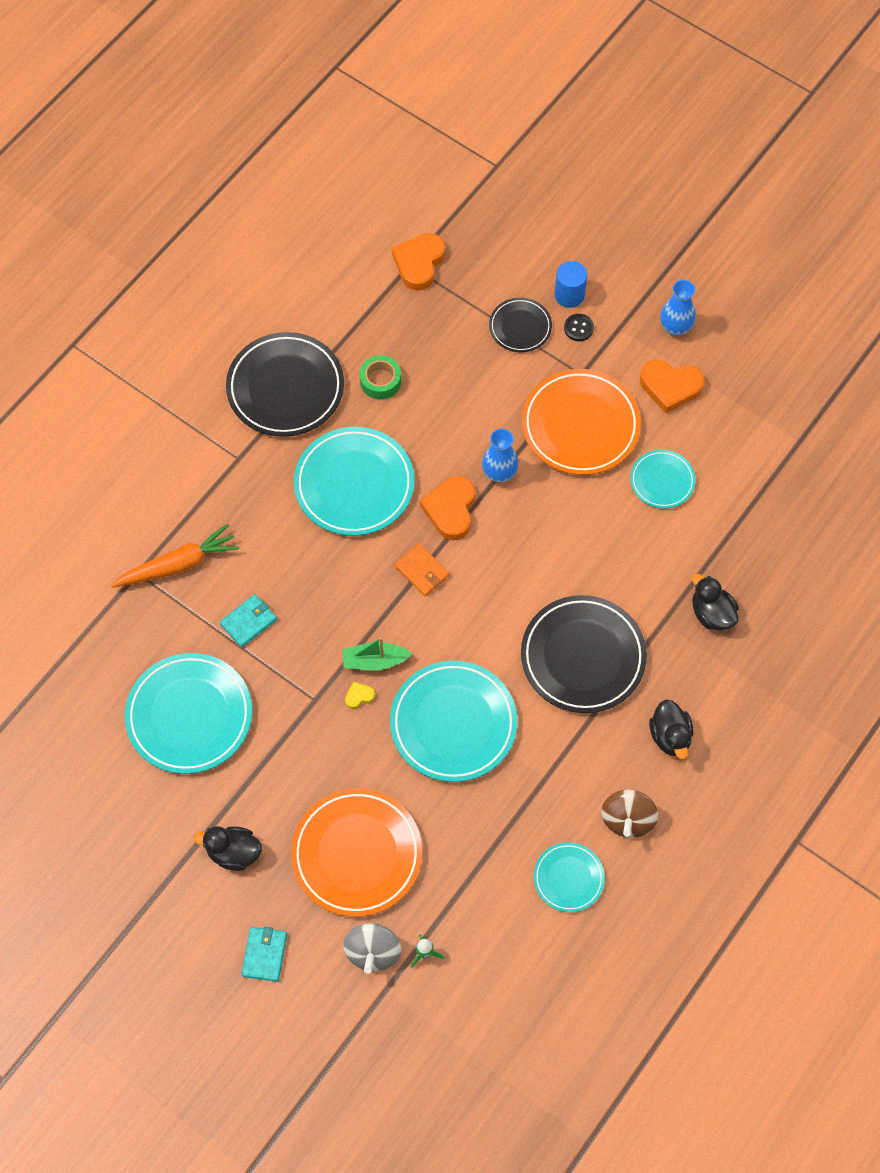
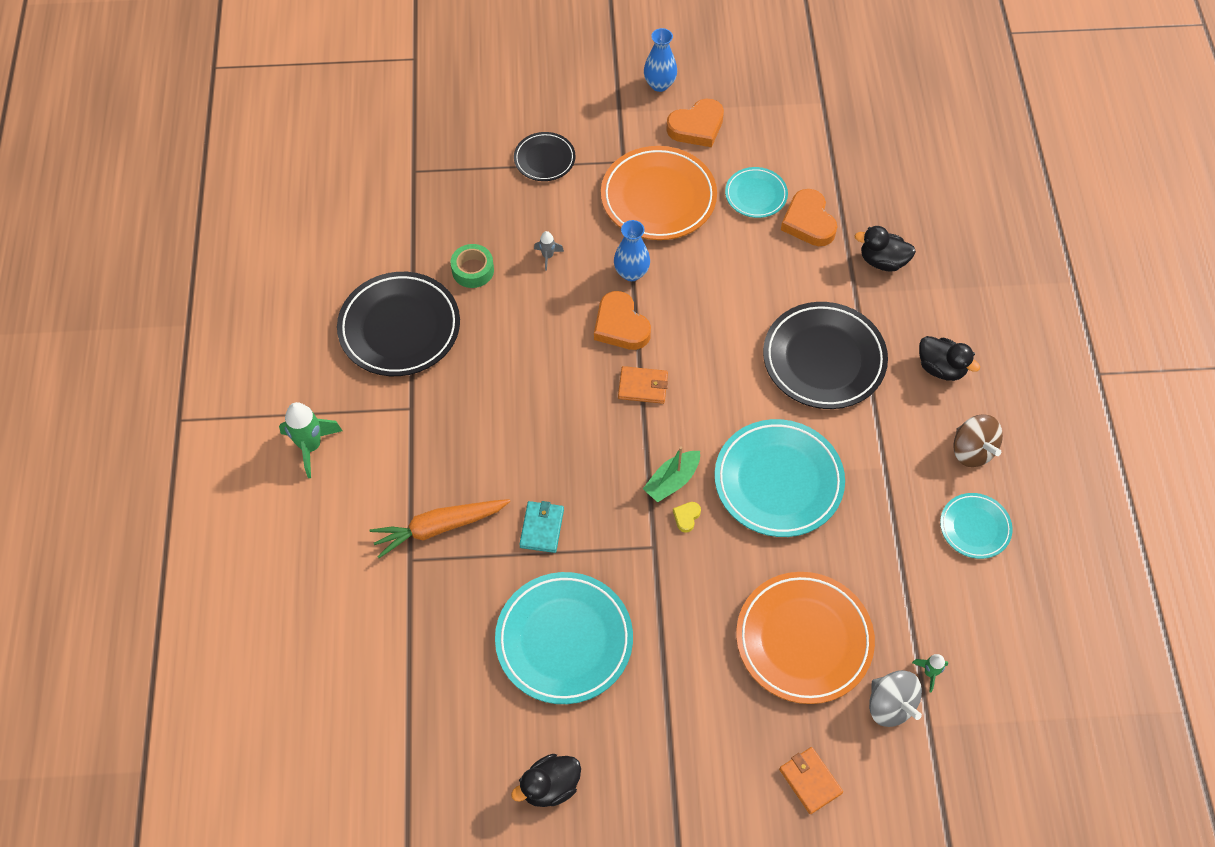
camera: 40 degrees left, 5 degrees down
(144, 434) = (311, 446): none -> green rocket
(178, 565) = (439, 528): orange carrot -> orange carrot turned 135 degrees counterclockwise
(233, 852) = (706, 720): black duck -> black duck (550, 786)
(264, 954) = (810, 781): turquoise wallet -> orange wallet
(354, 484) = (526, 361): turquoise plate -> none
(419, 263) = (420, 165): orange heart -> orange heart (808, 222)
(447, 411) = (548, 256): none -> grey rocket
(569, 295) = (559, 113): blue cylinder -> none
(578, 328) = (589, 131): black button -> none

